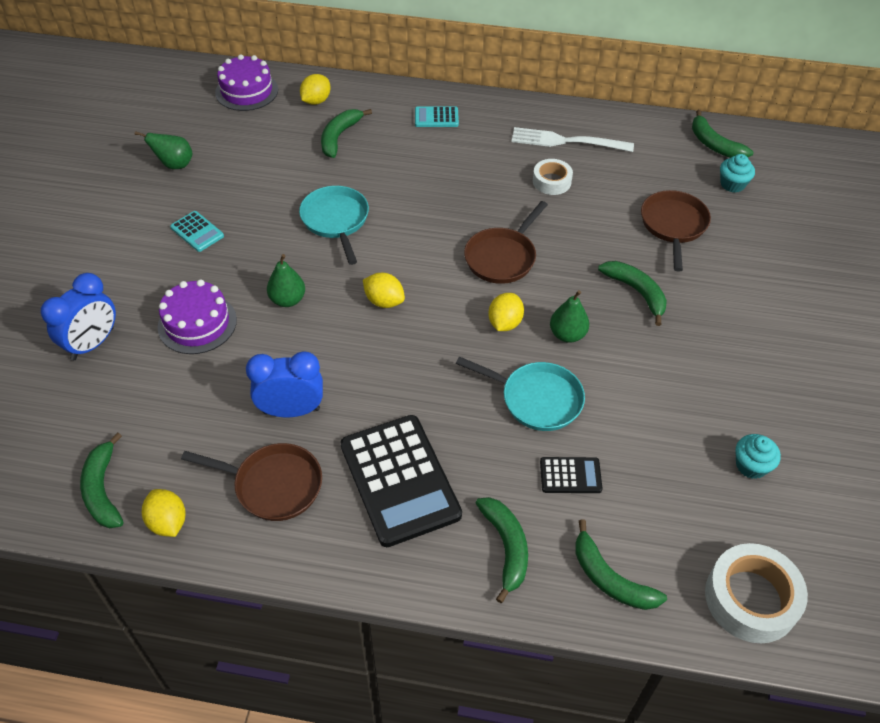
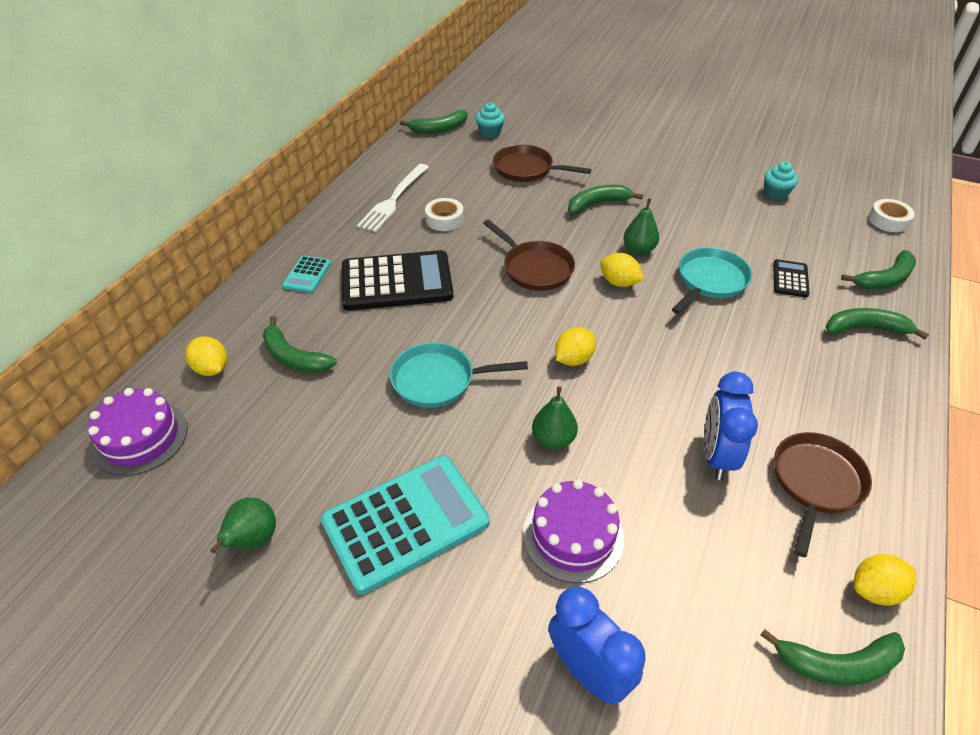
camera: 75 degrees left, 5 degrees down
(197, 232) = (405, 522): turquoise calculator -> turquoise calculator, size x2.16
(400, 480) = (801, 383): black calculator -> black calculator (396, 282)
(751, 598) = (888, 220): white tape -> white tape, size x0.60

